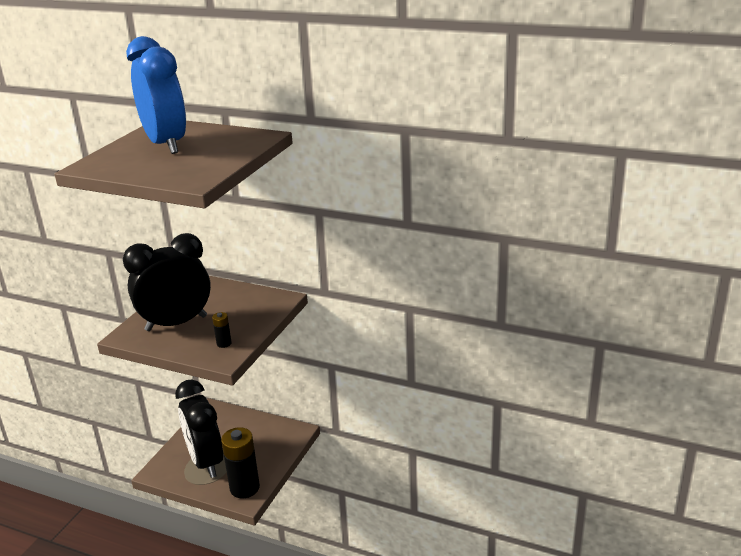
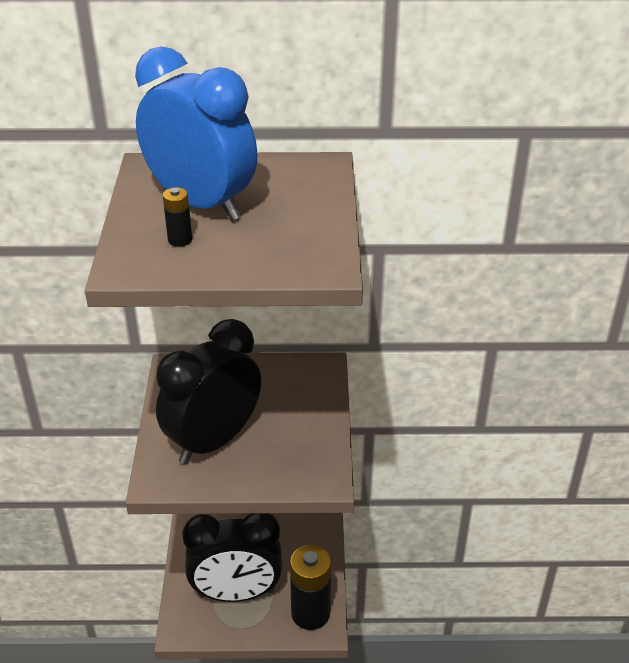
camera: 25 degrees left, 10 degrees up
(206, 461) = (236, 593): black clock -> black clock turned 45 degrees counterclockwise
(224, 343) = (305, 455): black battery -> black battery (180, 240)

